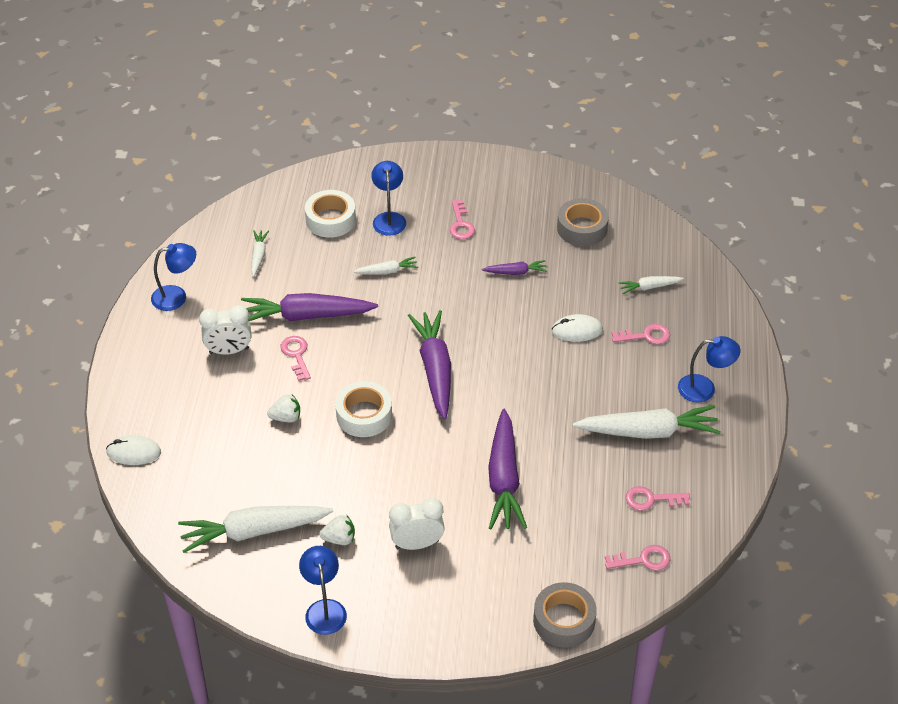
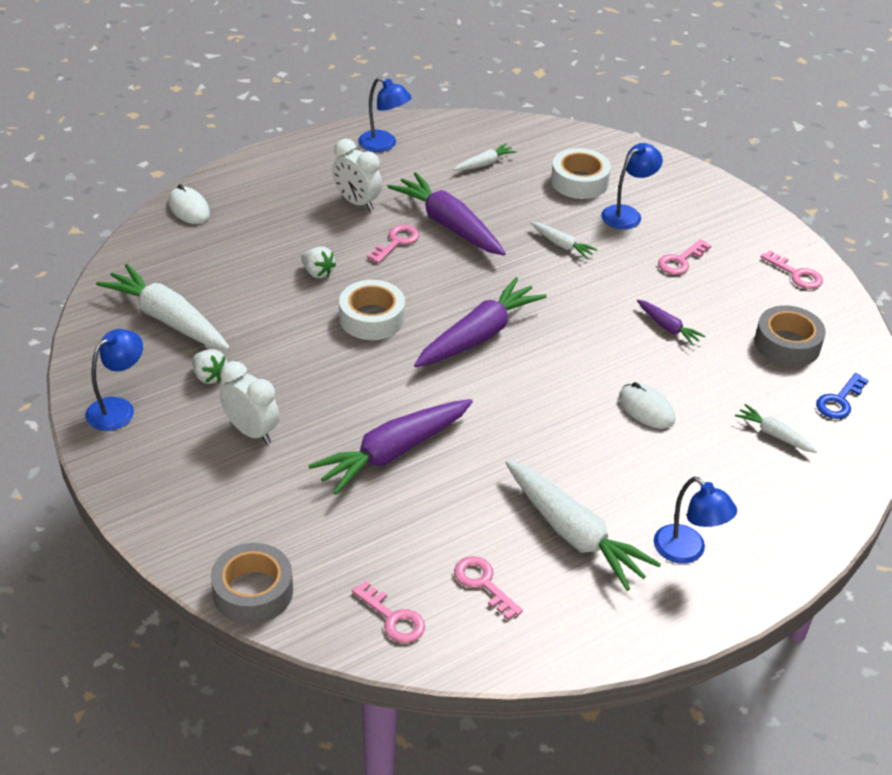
camera: 50 degrees right, 5 degrees down
(646, 336) = (703, 466): pink key -> pink key (796, 274)
(648, 239) = (839, 401): none -> blue key

